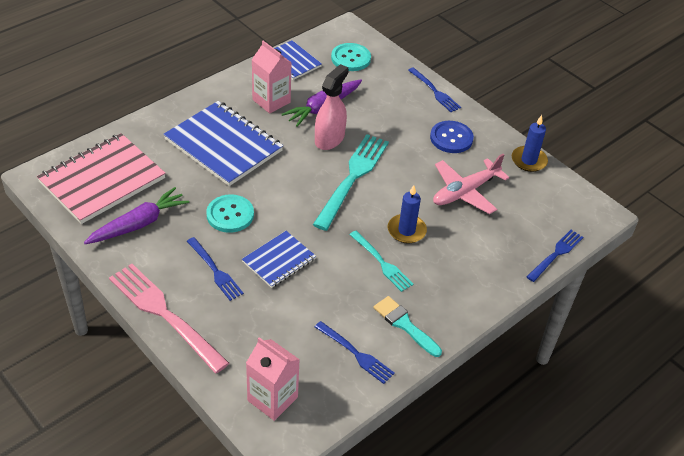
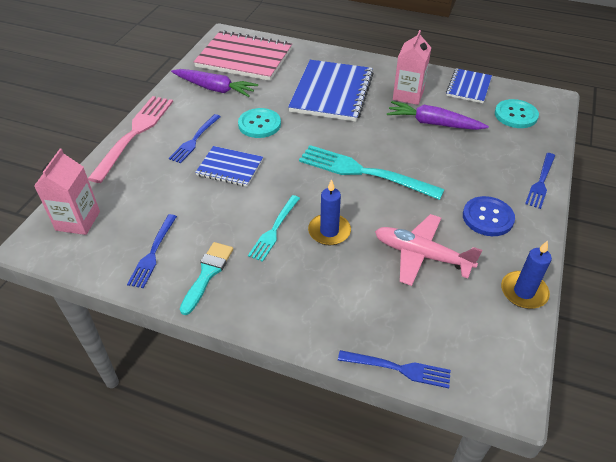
camera: 65 degrees right, 0 degrees up
(329, 139) = (398, 141): pink spray bottle -> none
(352, 178) = (364, 172): turquoise fork -> turquoise fork turned 150 degrees counterclockwise

